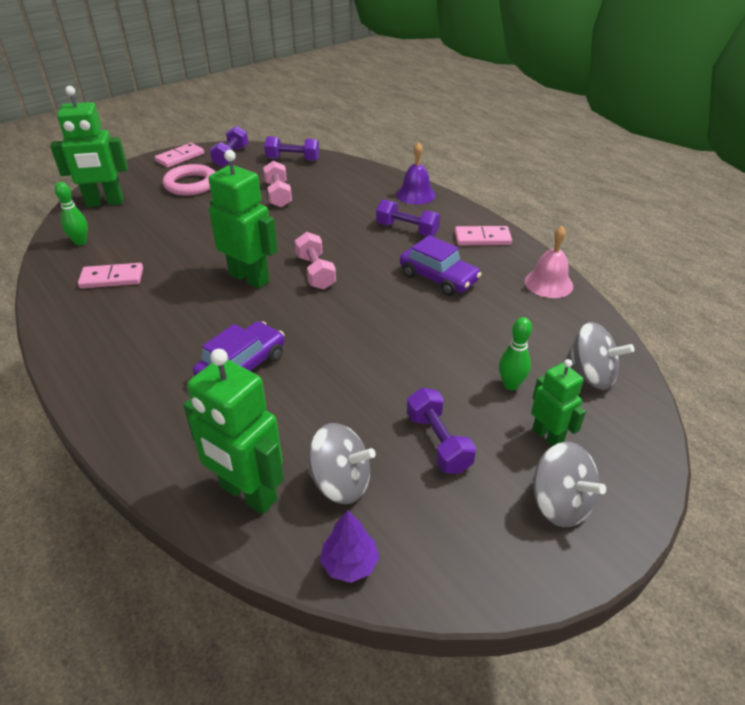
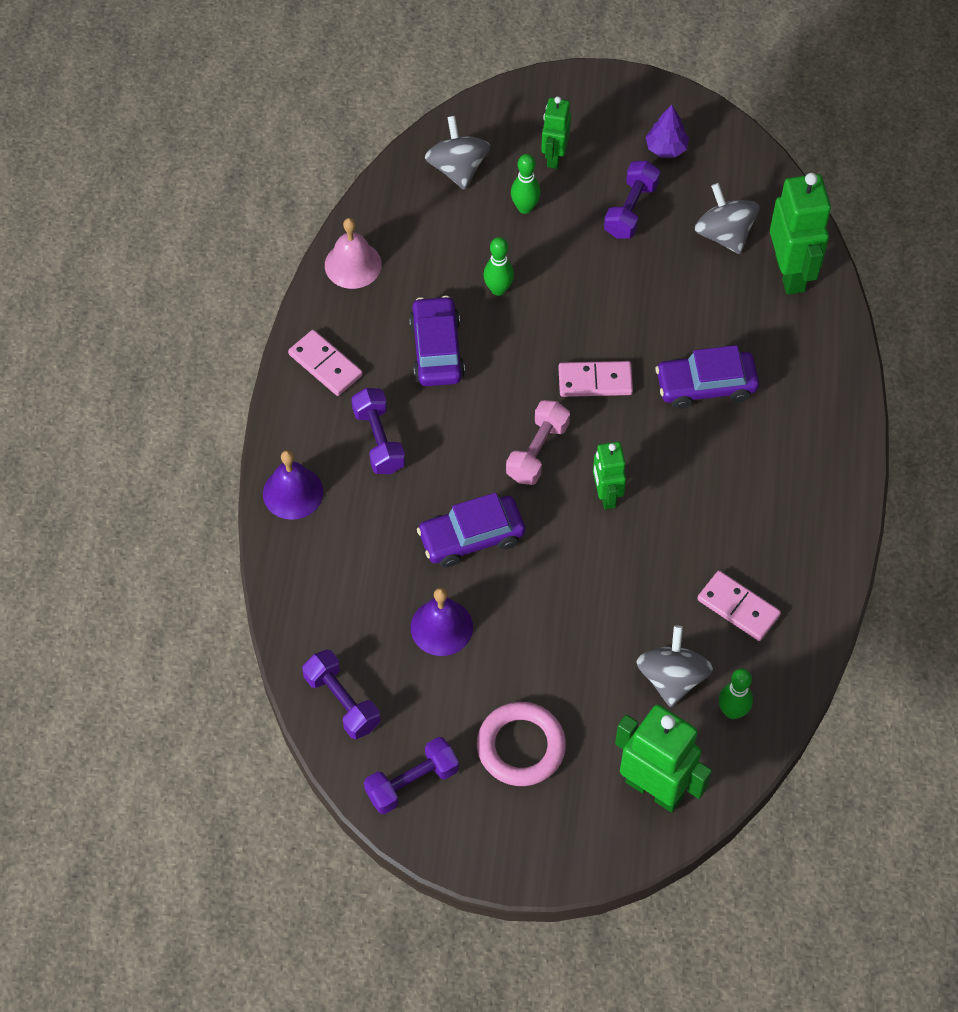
camera: 135 degrees left, 20 degrees up
(180, 157) = (478, 843): pink domino -> pink domino (595, 381)
(249, 278) = (606, 495): green robot -> green robot, size x0.59
(278, 195) = (441, 627): pink dumbbell -> purple bell
(305, 225) = (471, 537): none -> purple car
(350, 563) = (767, 185): purple tree -> purple tree (666, 148)
(451, 327) = (498, 289): none -> green bowling pin
(559, 503) = (606, 119): grey spinning top -> grey spinning top (672, 678)

